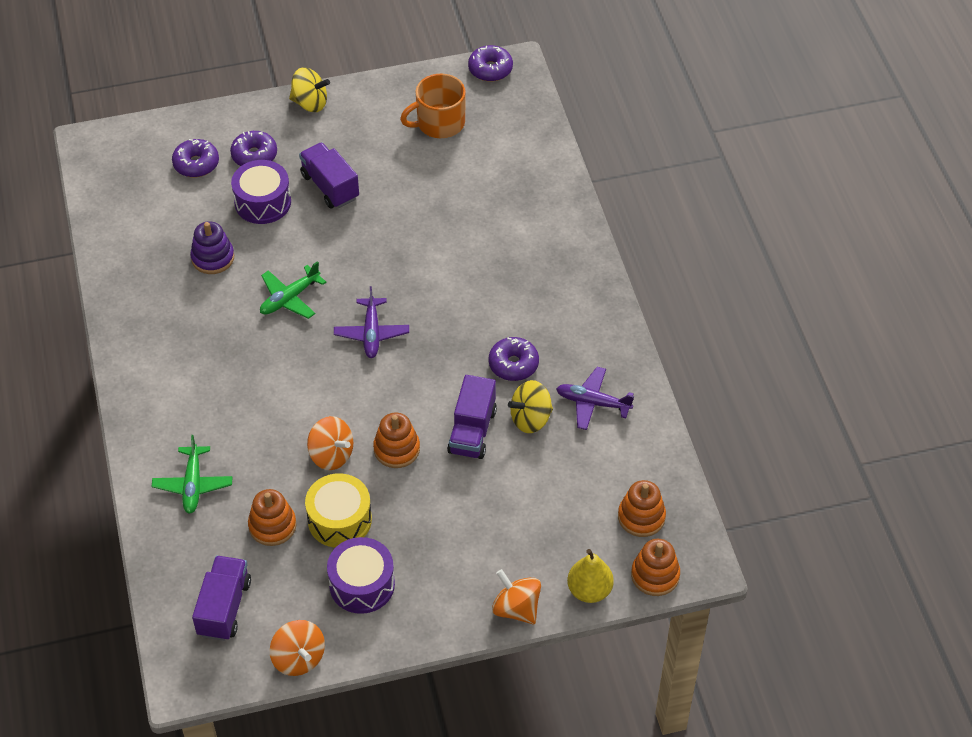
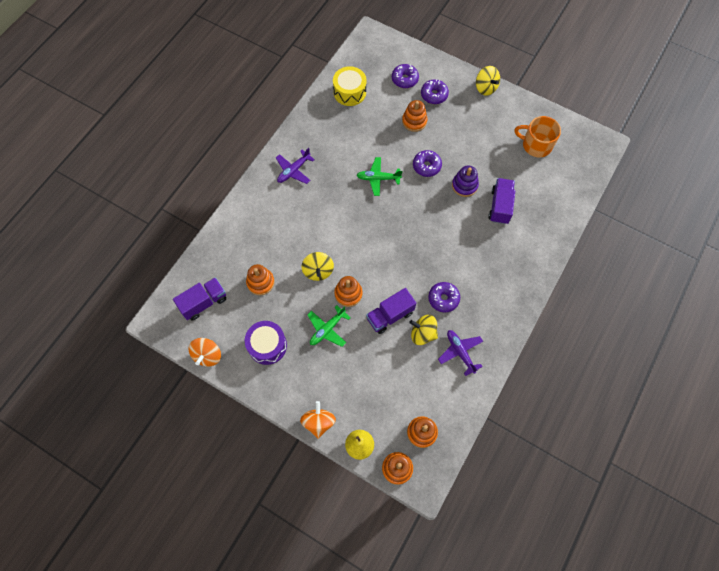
camera: 45 degrees right, 15 degrees up
(193, 485) = (249, 233): green plane -> green plane (327, 329)
(213, 258) = (365, 131): purple stacking toy -> purple stacking toy (464, 185)
(263, 202) = (414, 121): purple drum -> orange stacking toy
(330, 186) = (452, 137): purple truck -> purple truck (500, 206)
(331, 455) = (318, 271): orange spinning top -> yellow spinning top
(339, 520) = (290, 305): yellow drum -> yellow drum (349, 92)
(371, 333) = (396, 226): purple plane -> purple plane (293, 170)
(490, 69) = (590, 136): purple donut -> purple donut (426, 166)

